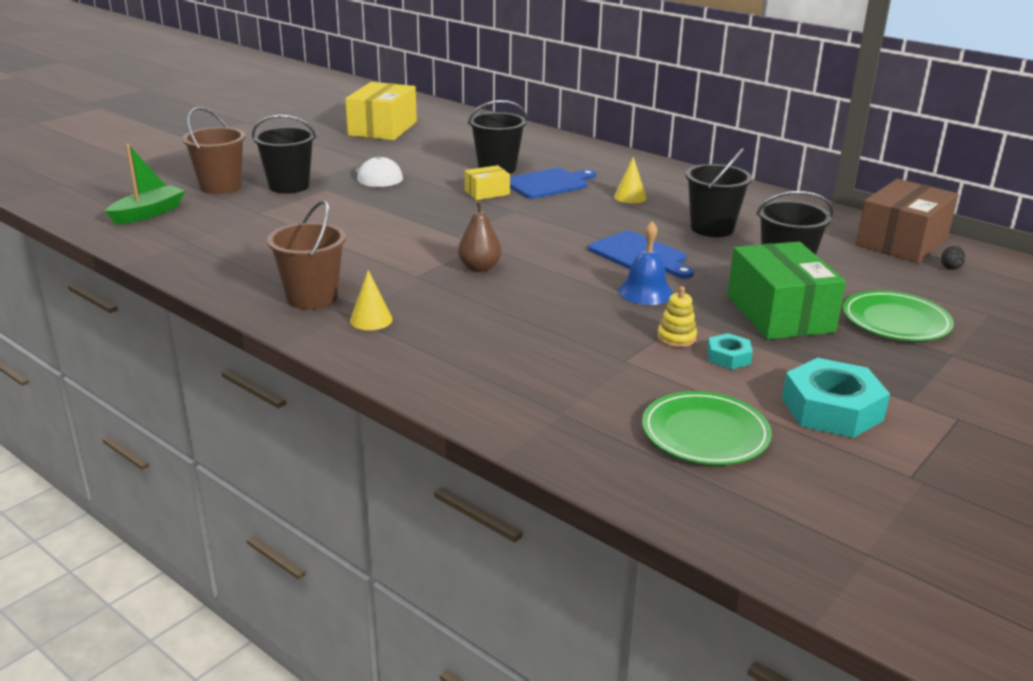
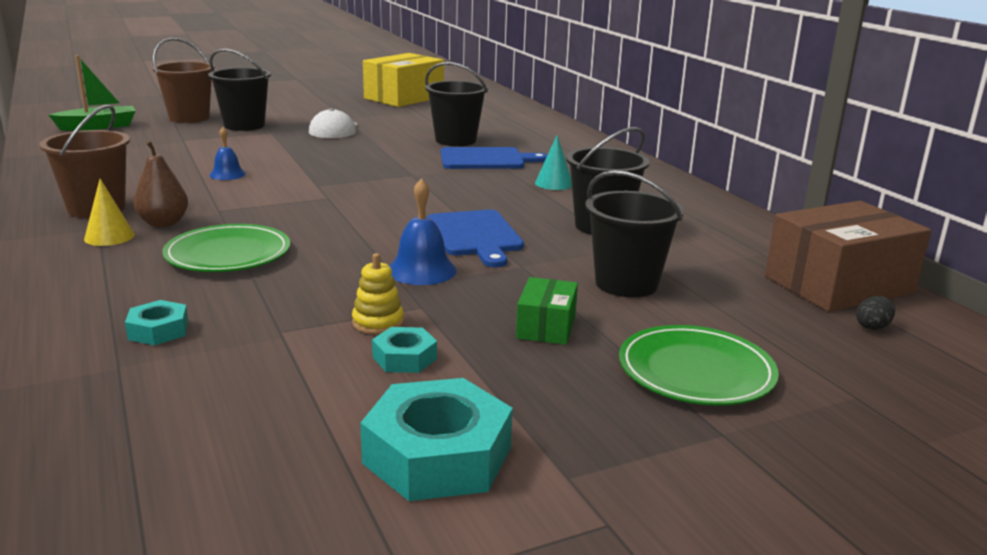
camera: 25 degrees right, 5 degrees down
(364, 241) = (227, 174): none -> blue bell
(479, 268) = (289, 215): brown pear -> brown pear (163, 223)
(487, 192) = (411, 157): yellow box -> none
(543, 382) = (158, 330): none -> turquoise nut
(630, 197) = (554, 183): yellow cone -> turquoise cone
(705, 433) = (231, 435): green plate -> green plate (228, 254)
(779, 314) = (546, 327): green box -> green box, size x0.50

